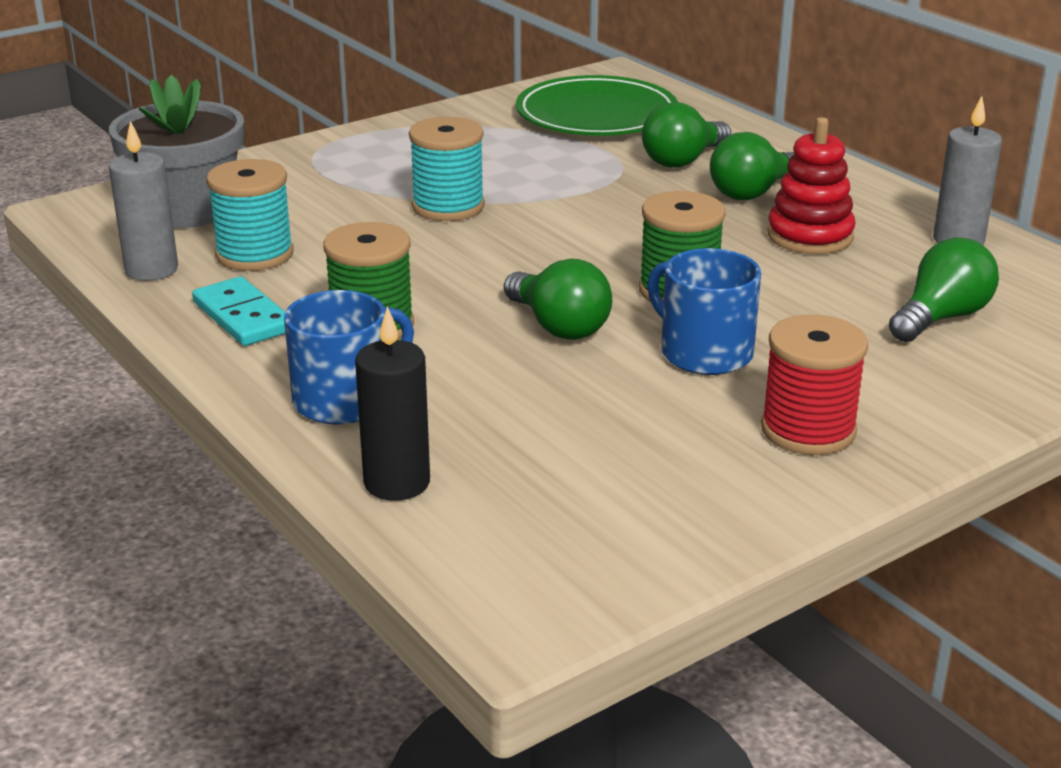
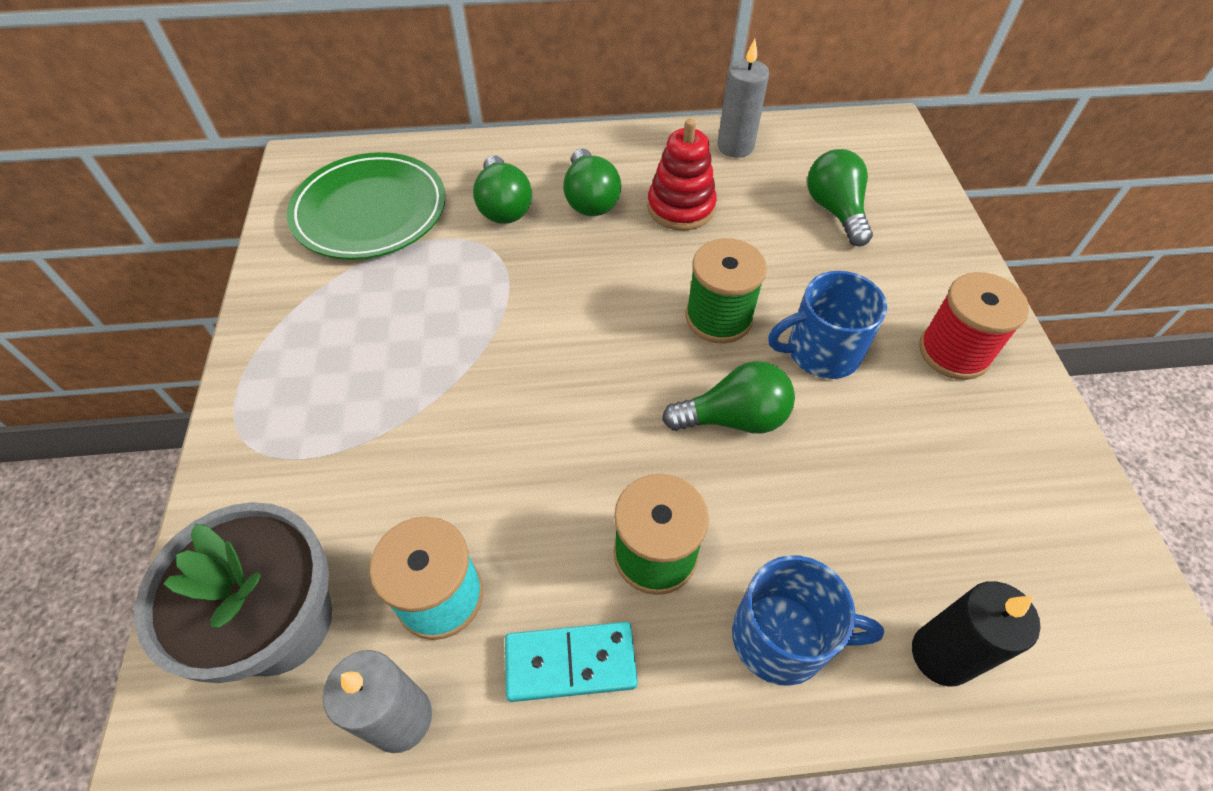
camera: 60 degrees left, 25 degrees up
(344, 400) = (782, 637): blue mug -> blue mug turned 105 degrees clockwise
(448, 206) = (462, 391): turquoise spool -> none

